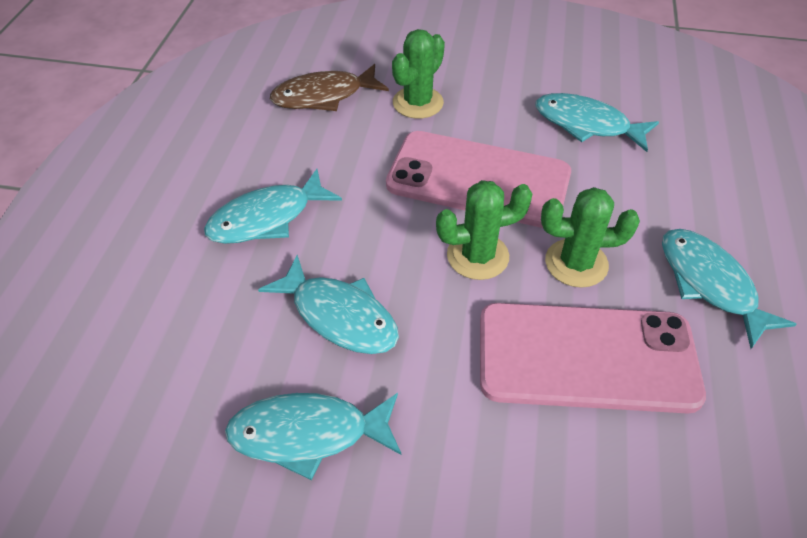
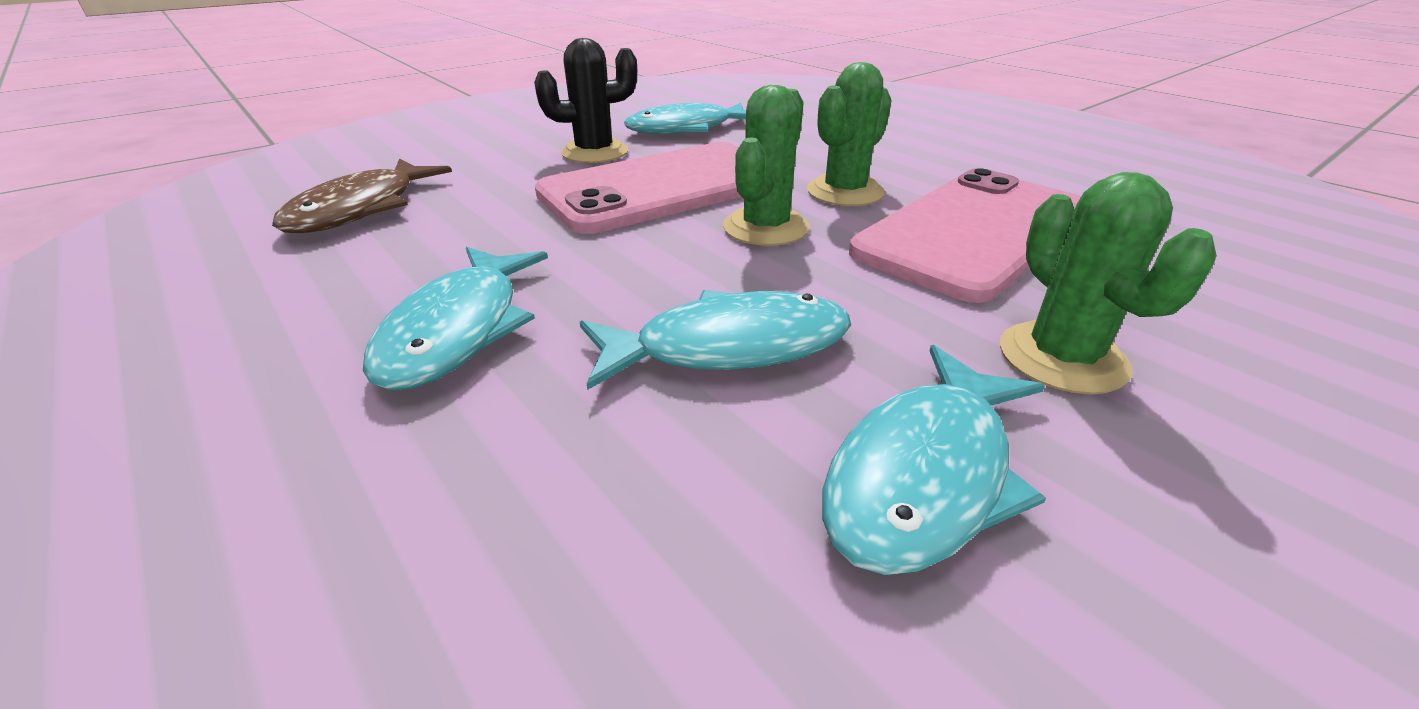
camera: 50 degrees left, 15 degrees down
(418, 103) = (499, 172): green cactus -> green cactus (1062, 358)
(492, 115) = (594, 152): none -> black cactus
(709, 284) = (939, 159): turquoise fish -> none

